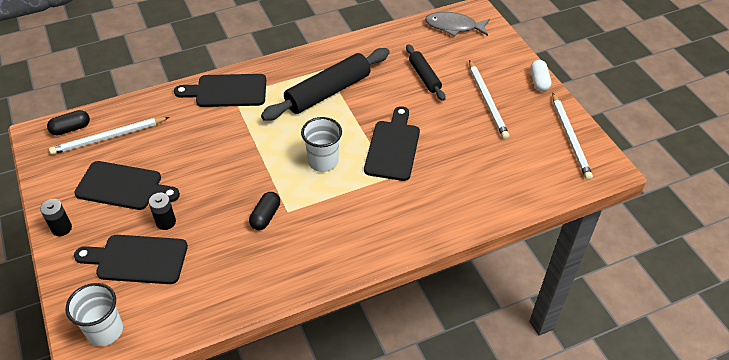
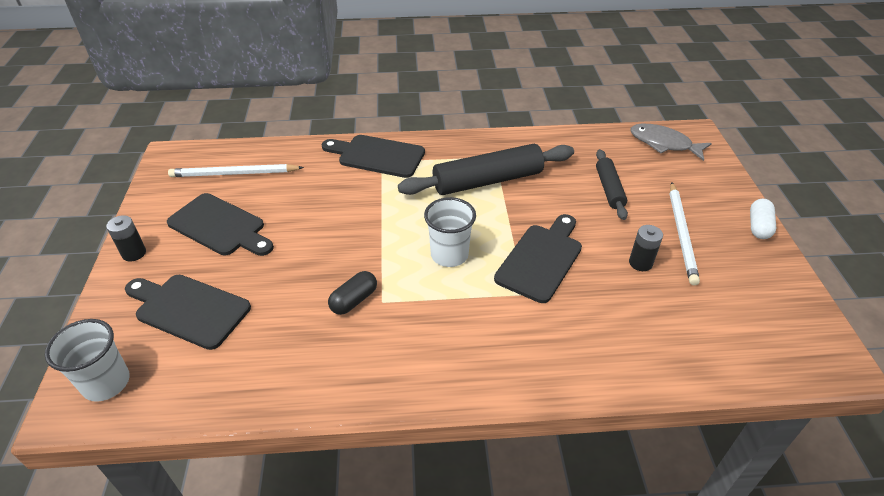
camera: 20 degrees right, 5 degrees down
(71, 129) = (203, 157): black capsule -> none
(166, 222) = (241, 276): black battery -> black battery (640, 263)
(570, 138) = (787, 306): white pencil -> none

